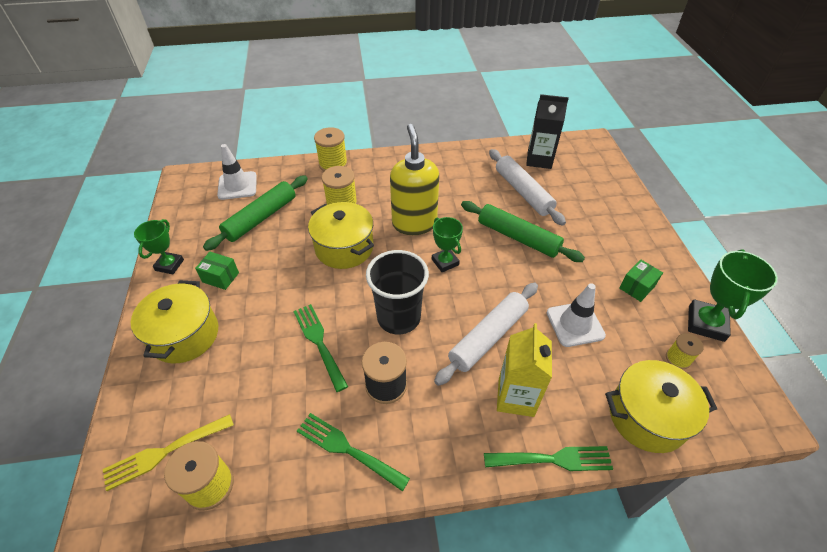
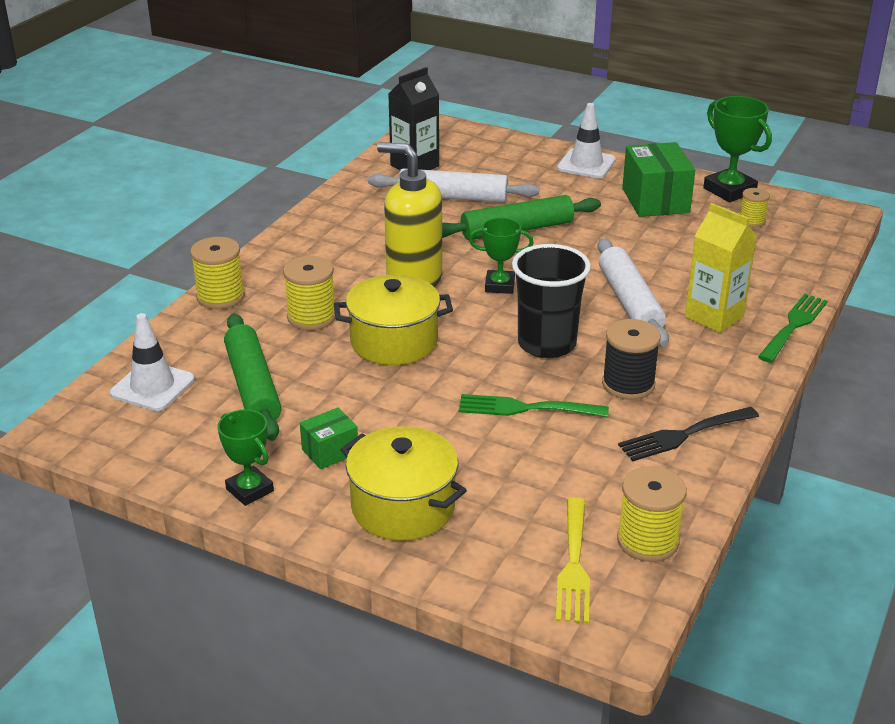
camera: 55 degrees left, 15 degrees down
(348, 449) = (684, 435): green fork -> black fork
(575, 324) = (664, 250): white traffic cone -> white traffic cone (586, 164)
(636, 287) = (655, 200): green box -> green box, size x1.84
(647, 417) = (793, 263): yellow pot -> none

